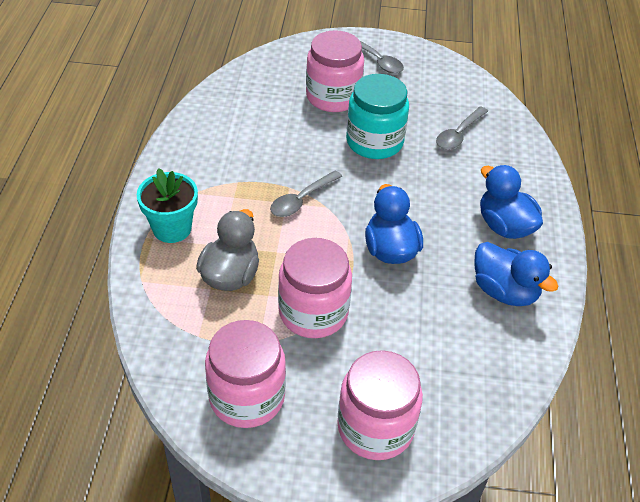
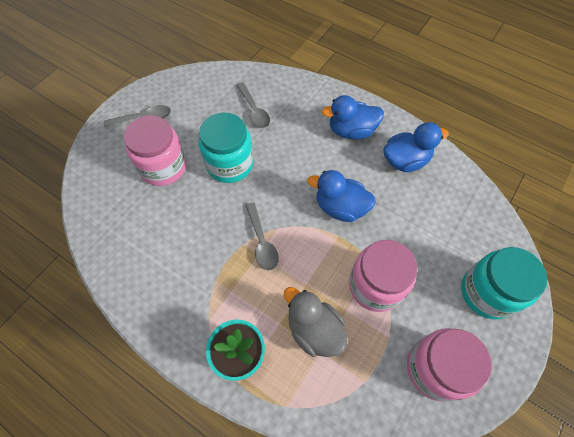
camera: 60 degrees left, 15 degrees up
(375, 427) = (487, 292): pink jar -> turquoise jar

